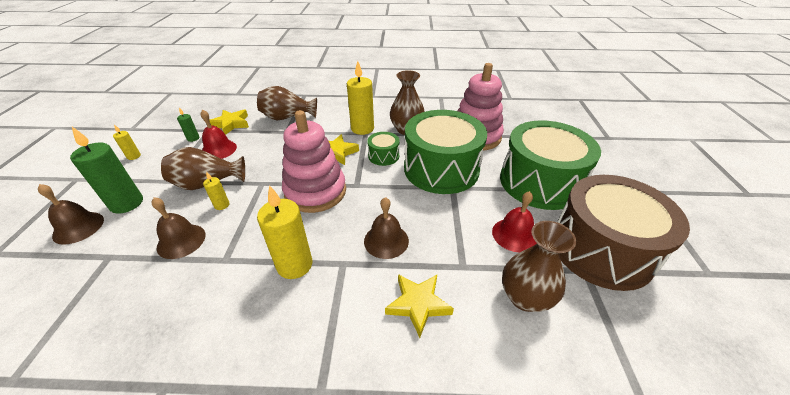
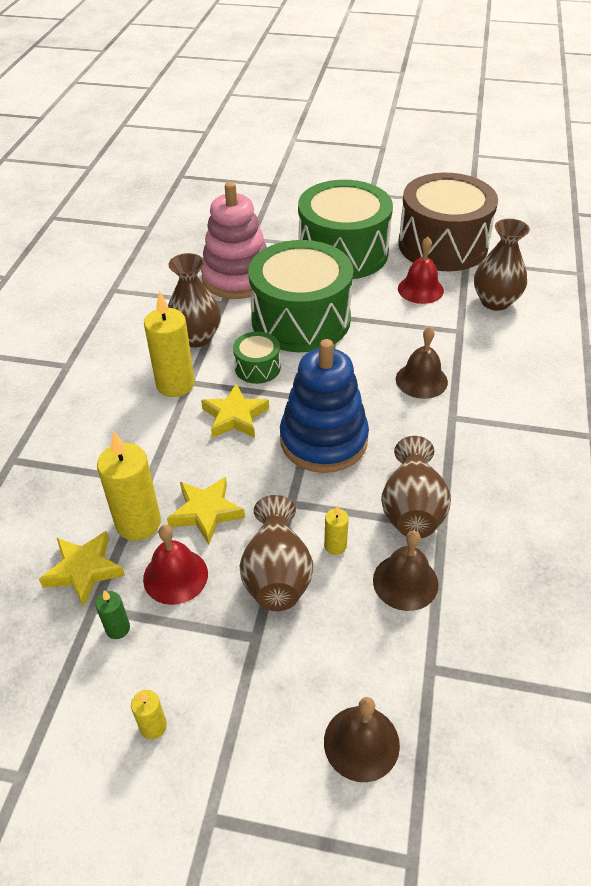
camera: 80 degrees left, 5 degrees up
(127, 203) = (309, 685): green candle -> none
(288, 117) = (95, 481): brown vase -> brown vase (412, 509)
(294, 265) = (453, 457): yellow candle -> yellow candle (138, 523)
(315, 191) = (323, 440): pink stacking toy -> blue stacking toy
(418, 305) = (504, 367): yellow star -> yellow star (206, 512)

